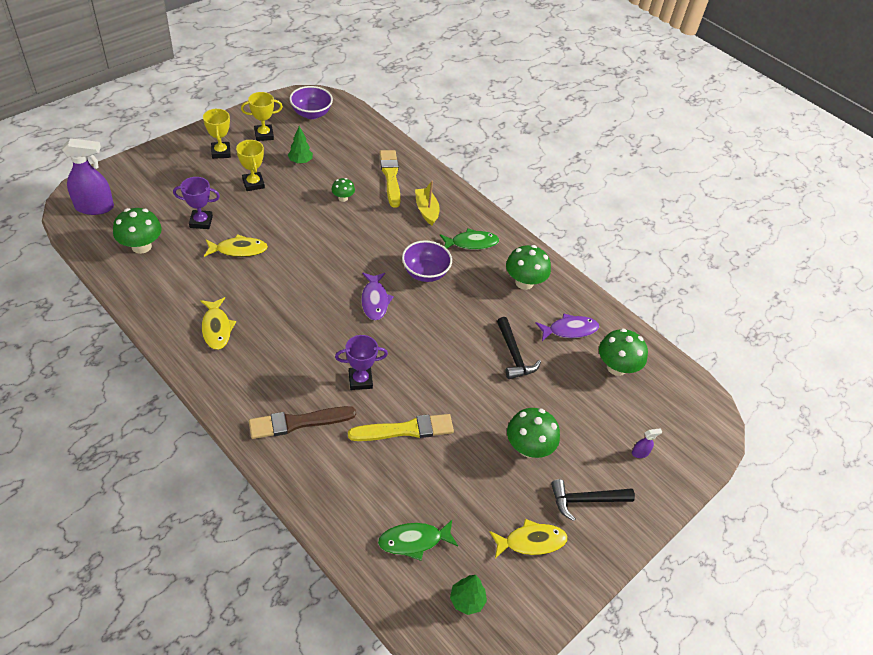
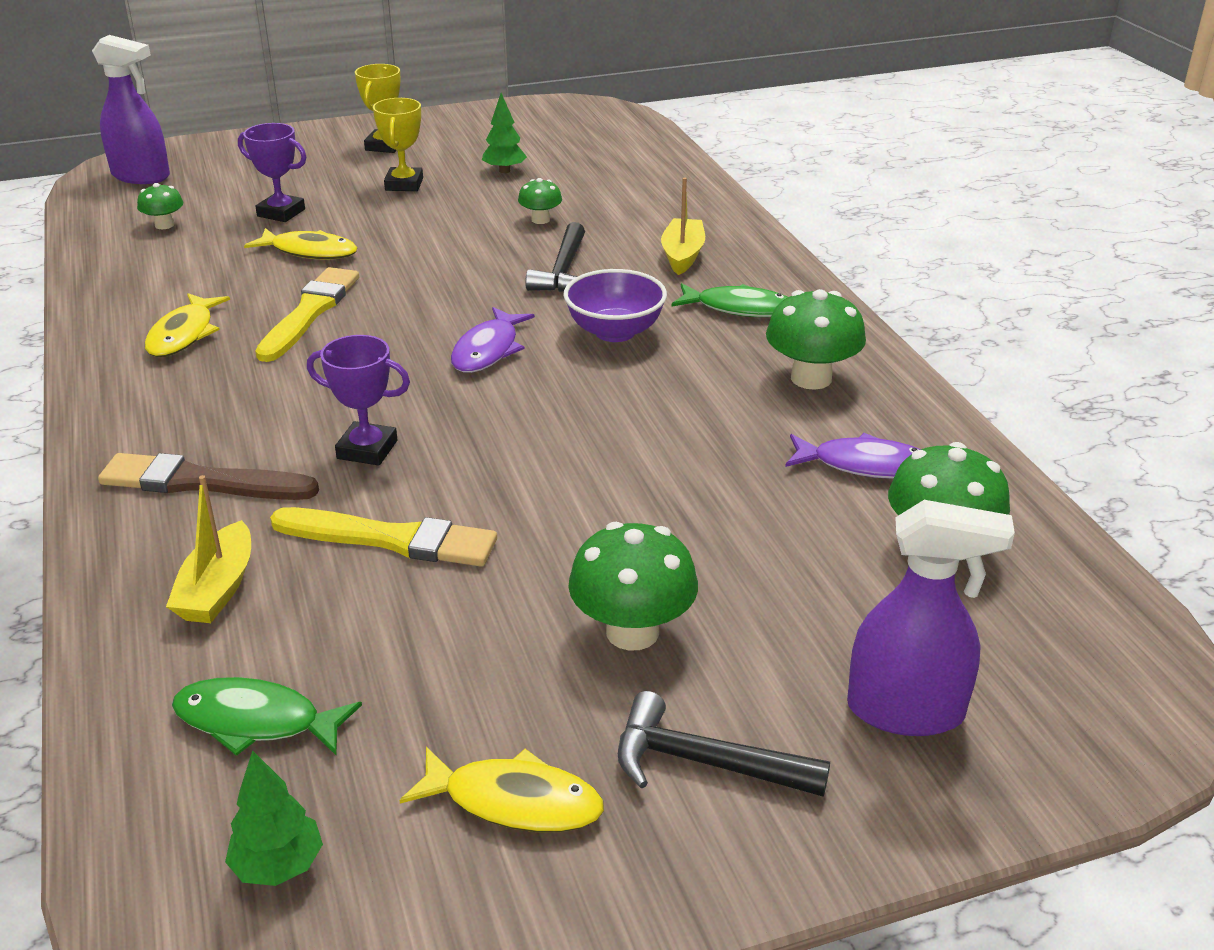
camera: 30 degrees right, 15 degrees down
(141, 246) = (164, 225): green mushroom -> green mushroom, size x0.55
(264, 135) = (470, 136): yellow trophy -> none
(311, 114) = (569, 124): purple bowl -> none
(350, 480) = (217, 589): none -> yellow boat
(390, 176) = (648, 207): yellow brush -> yellow brush (309, 312)
(513, 355) = (709, 478): black hammer -> black hammer (563, 271)
(640, 453) = (906, 711): purple spray bottle -> purple spray bottle, size x2.34

